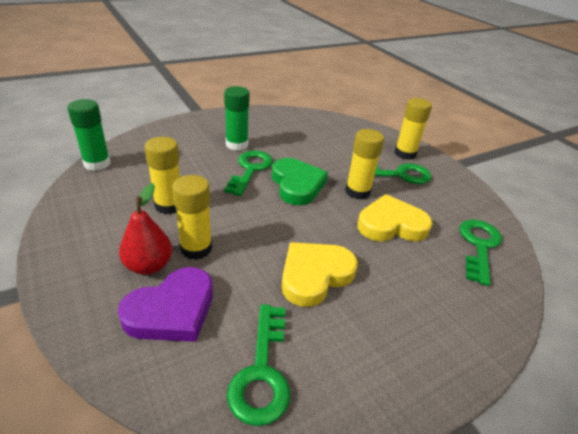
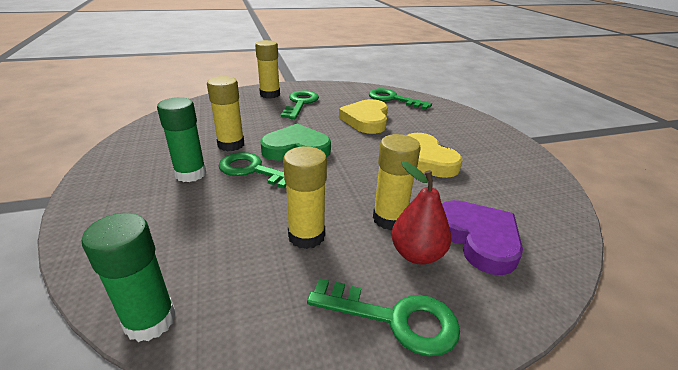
camera: 75 degrees left, 5 degrees down
(262, 372) = (526, 196): green key -> green key (395, 318)
(357, 192) = (318, 124): yellow glue stick -> yellow glue stick (231, 145)

